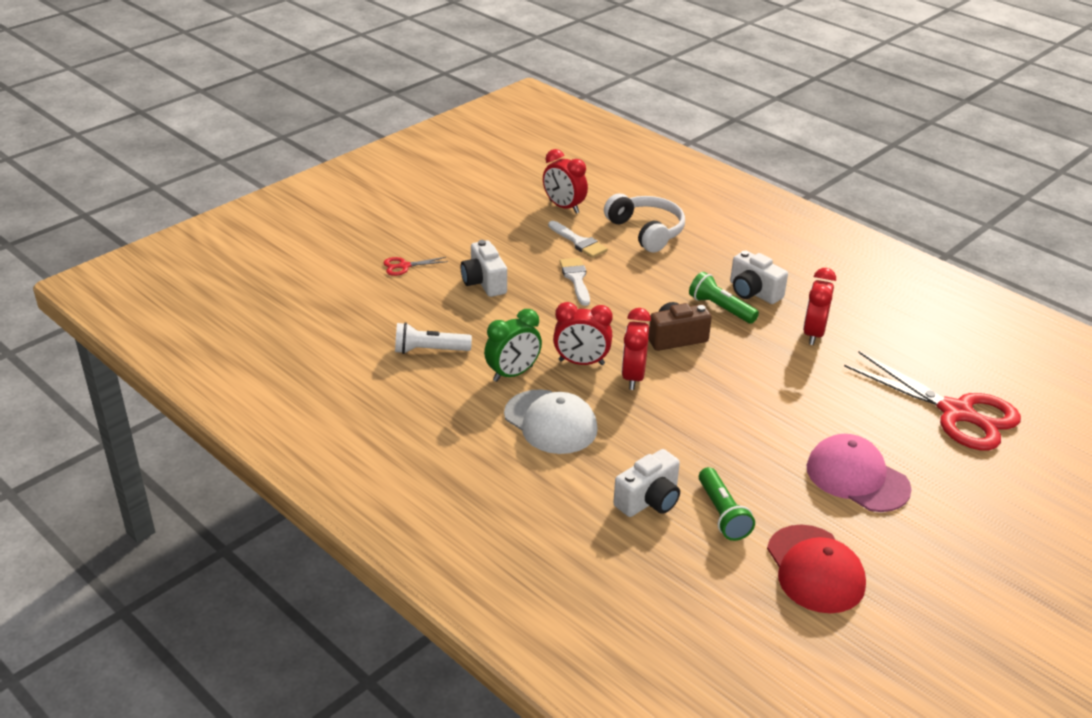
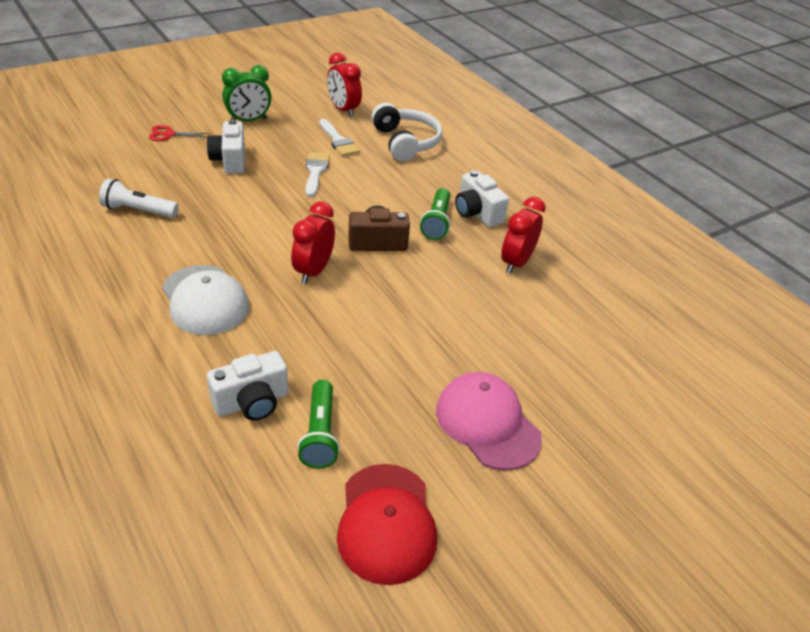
camera: 10 degrees right, 5 degrees up
(513, 374) = (200, 246): green clock -> green clock (248, 120)
(581, 362) = (272, 248): red clock -> none
(720, 308) = (436, 222): green flashlight -> green flashlight turned 135 degrees counterclockwise
(956, 413) = (629, 372): red scissors -> none

